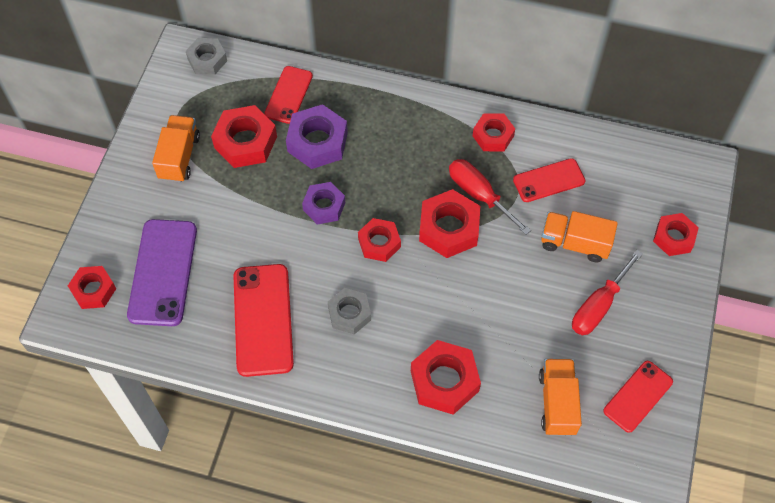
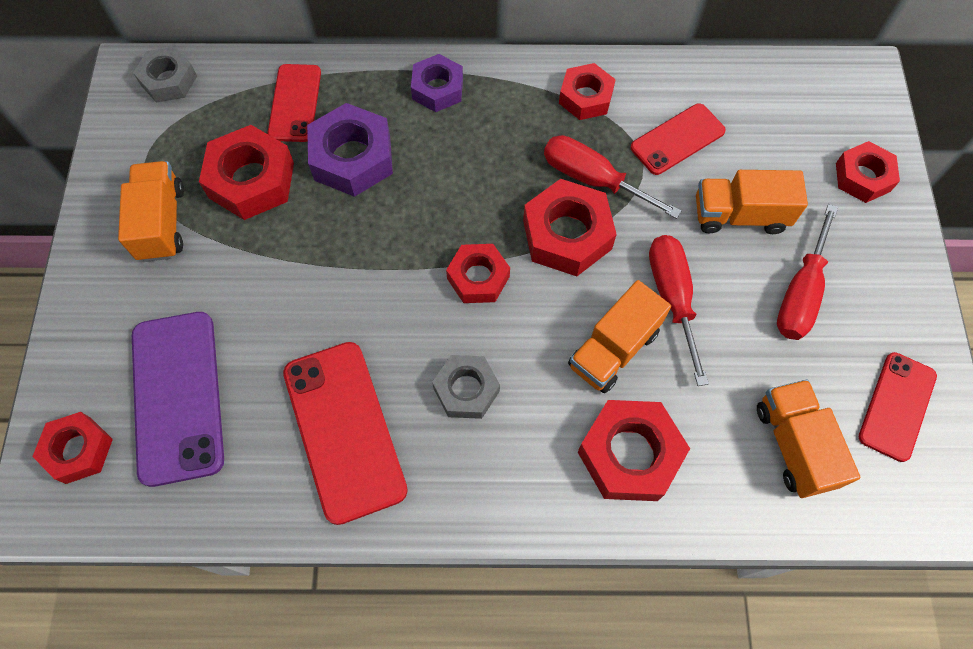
camera: 15 degrees left, 5 degrees up
(324, 206) = (386, 244): purple nut -> purple nut (437, 89)
(456, 312) = (613, 349): none -> orange truck
(507, 288) = (672, 297): none -> red screwdriver

